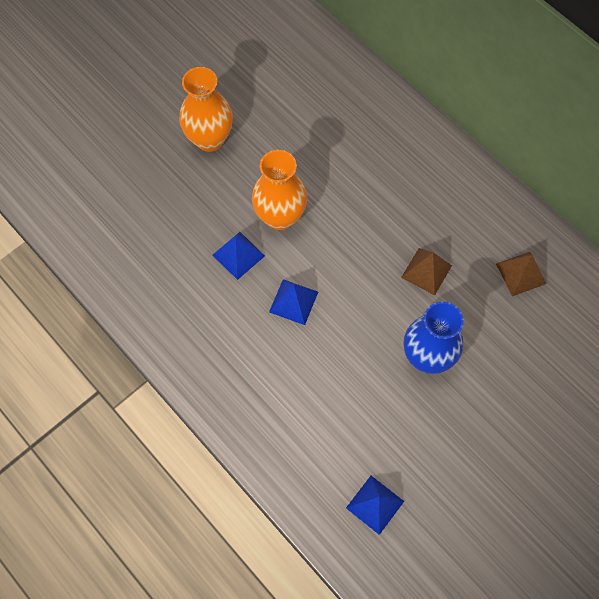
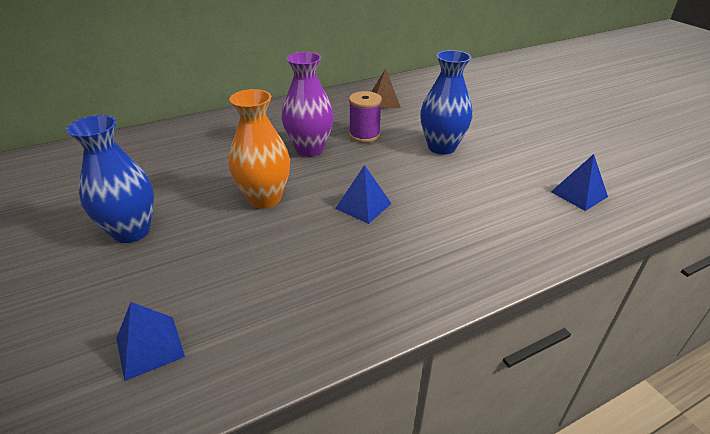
camera: 75 degrees left, 30 degrees down
(209, 139) = (131, 231): orange vase -> blue vase
(238, 255) = (291, 234): blue pyramid -> blue pyramid (150, 347)
(376, 226) = (309, 149): none -> purple vase
(426, 271) = (364, 135): brown pyramid -> purple spool

